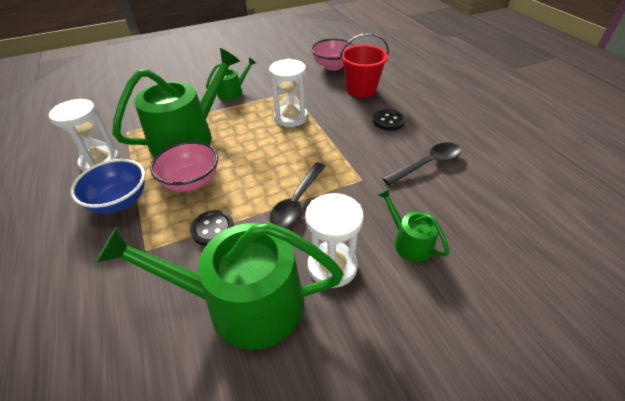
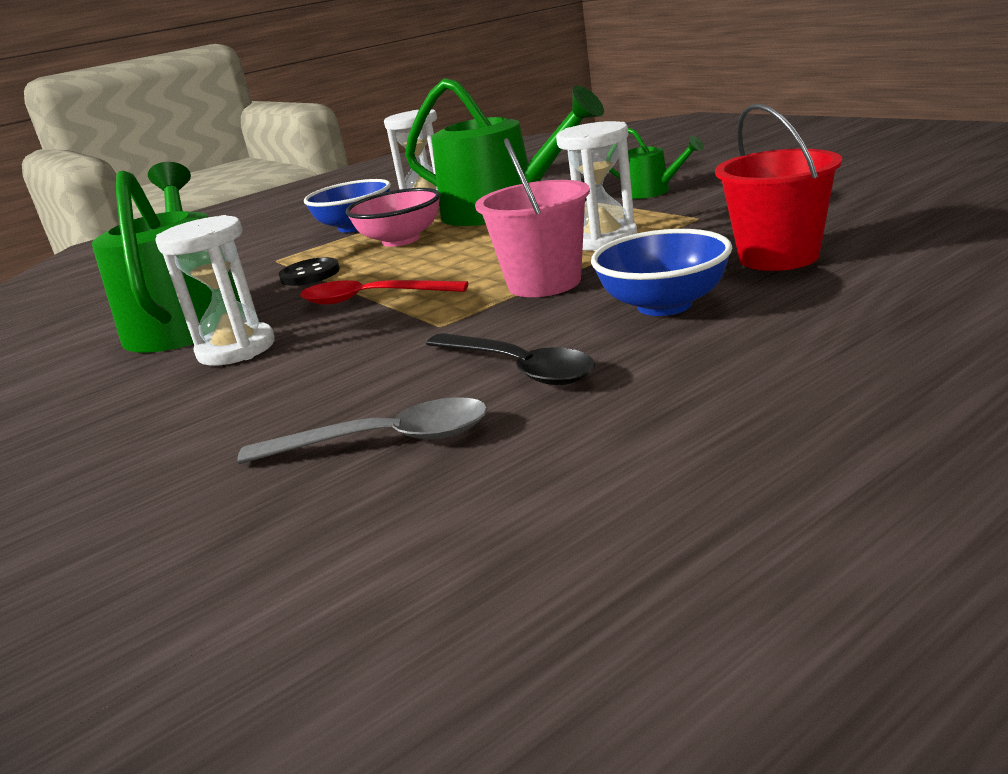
camera: 80 degrees right, 20 degrees down
(297, 202) = (371, 299): black spoon -> red spoon
(333, 66) = (859, 214): pink bowl -> none
(334, 143) = (544, 283): none -> pink bucket
(388, 121) = (664, 305): black button -> blue bowl
(409, 241) = (283, 390): green watering can -> none
(479, 207) = (385, 441): none -> grey spoon

